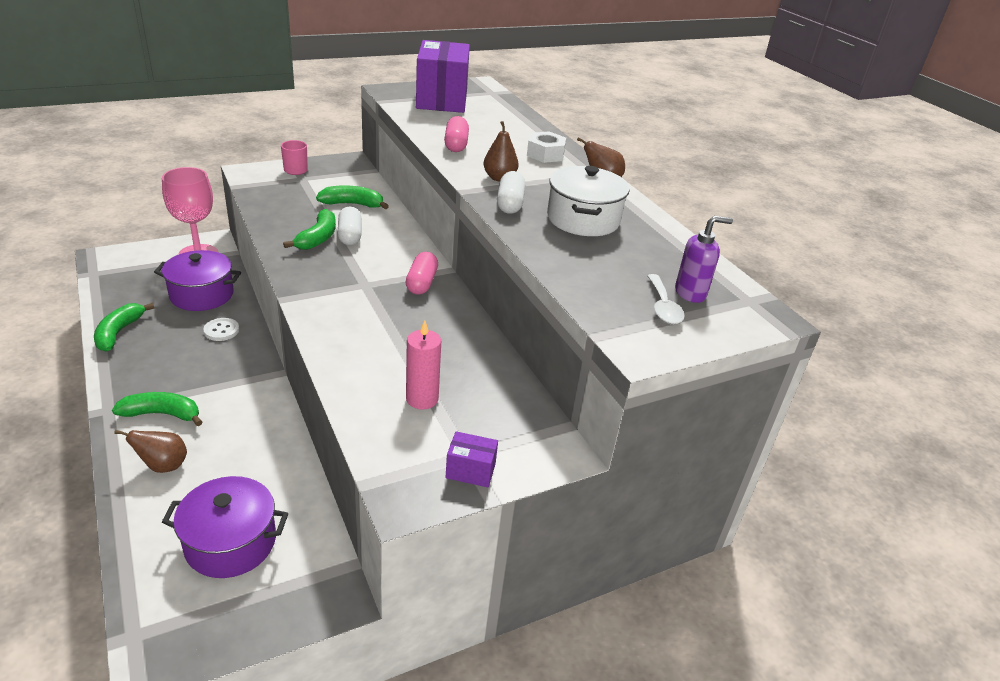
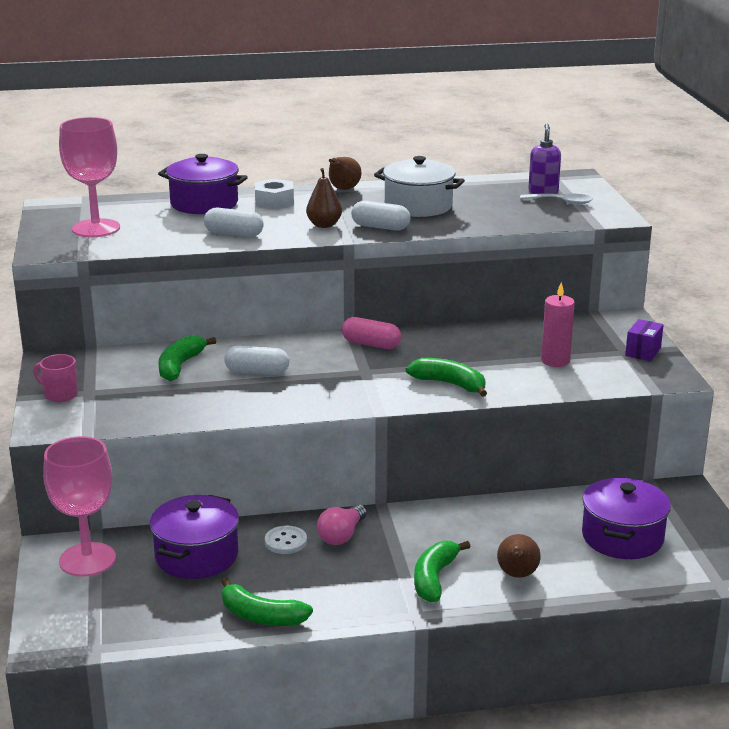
camera: 70 degrees left, 10 degrees down
(231, 357) = (341, 535): none -> pink light bulb
(318, 238) = (255, 389): green banana -> green banana (449, 384)
(442, 100) = (96, 228): purple box -> pink goblet
(456, 144) = (234, 234): pink capsule -> white capsule
(520, 129) = (204, 203): none -> purple pot

